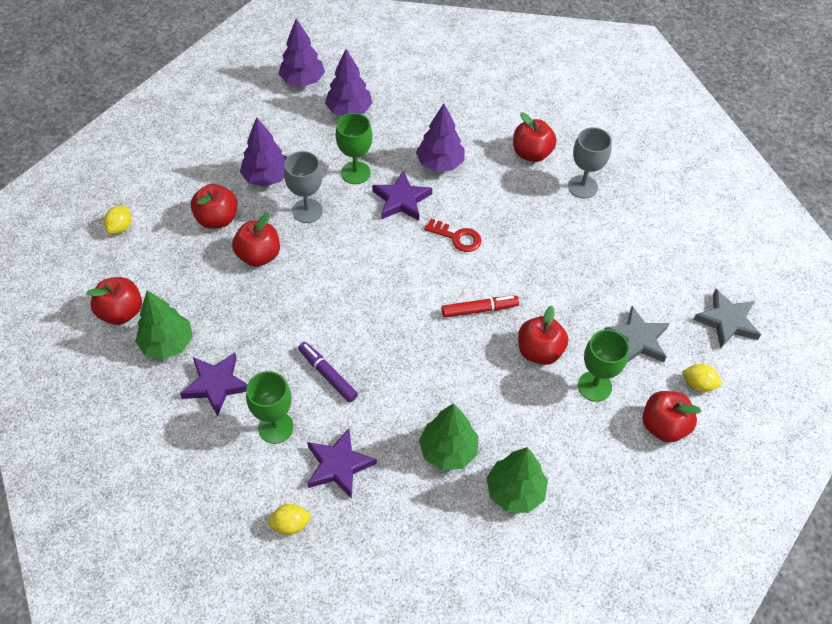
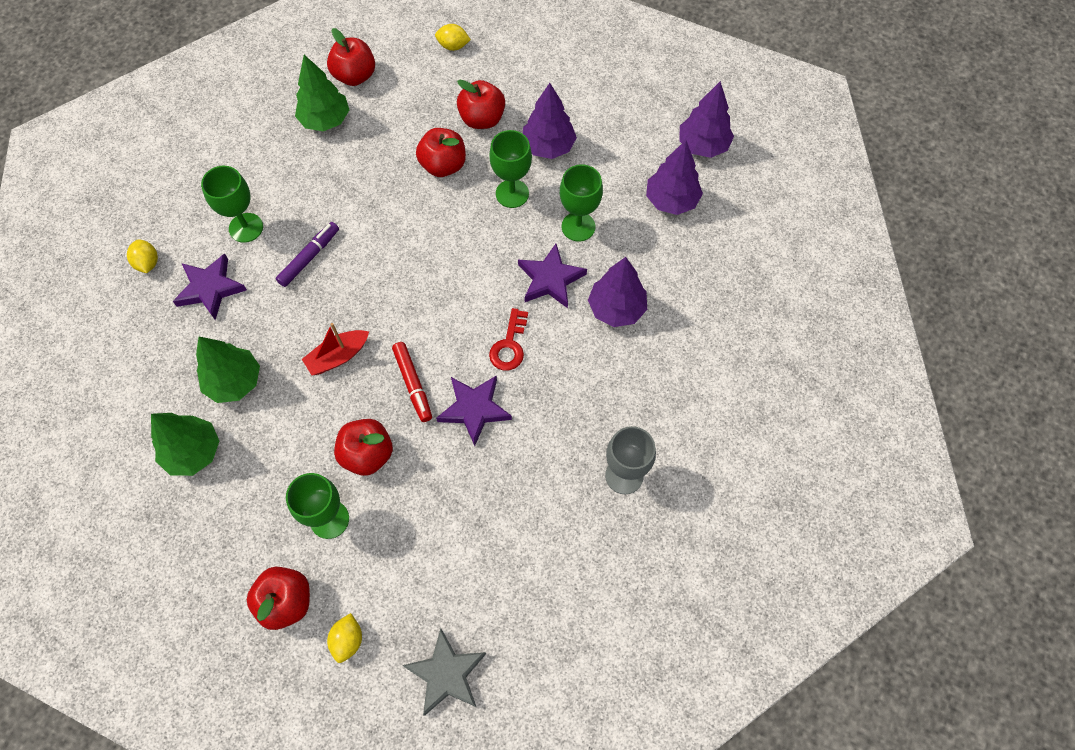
camera: 80 degrees right, 10 degrees up
(216, 384) = (286, 169): purple star -> purple star (474, 409)
(307, 211) = (512, 193): grey goblet -> green goblet
(440, 363) = (338, 357): none -> red boat
(531, 153) = (663, 408): red apple -> none
(637, 339) = (400, 562): grey star -> none

